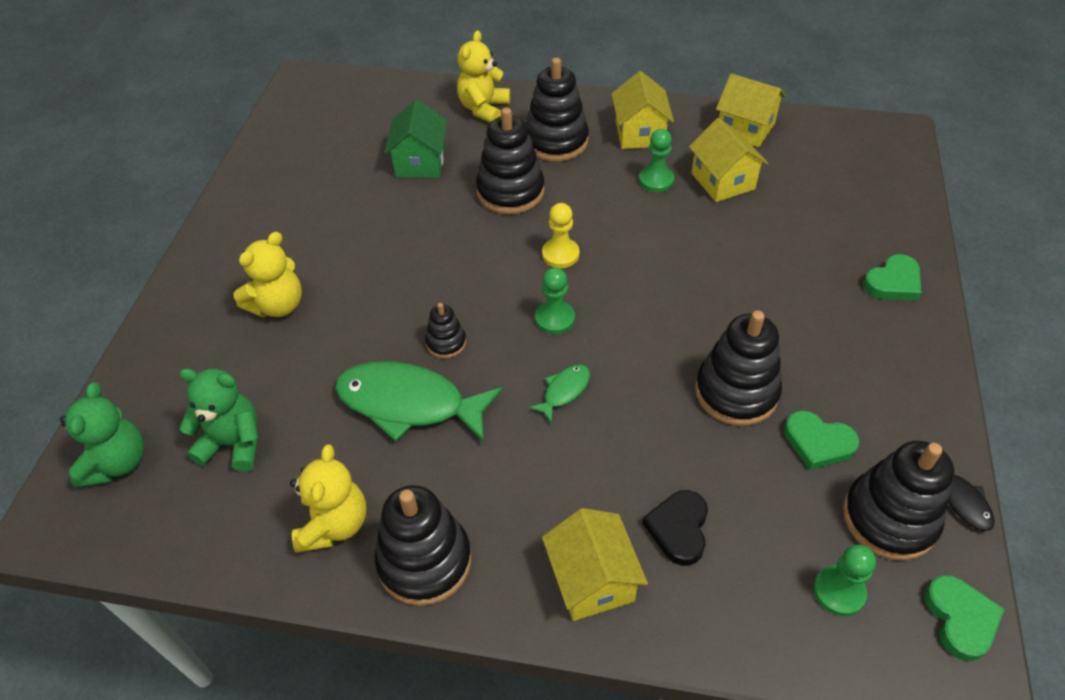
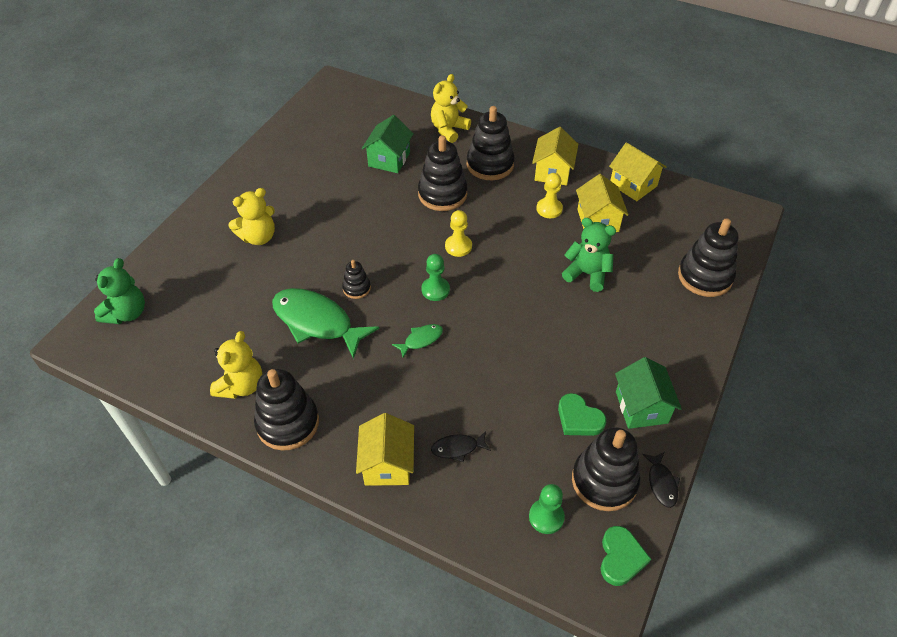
camera: 15 degrees right, 0 degrees up
(234, 443) = (199, 319): green teddy bear -> green teddy bear (587, 274)
(656, 180) = (549, 209): green pawn -> yellow pawn
(678, 529) = (457, 448): black heart -> black fish
(736, 392) = (538, 370): black stacking toy -> black stacking toy (705, 277)
(888, 406) = (641, 407): none -> green house
(893, 282) = (689, 323): green heart -> none

